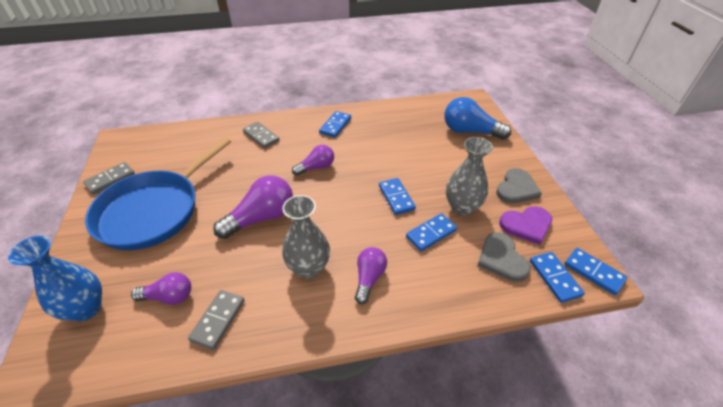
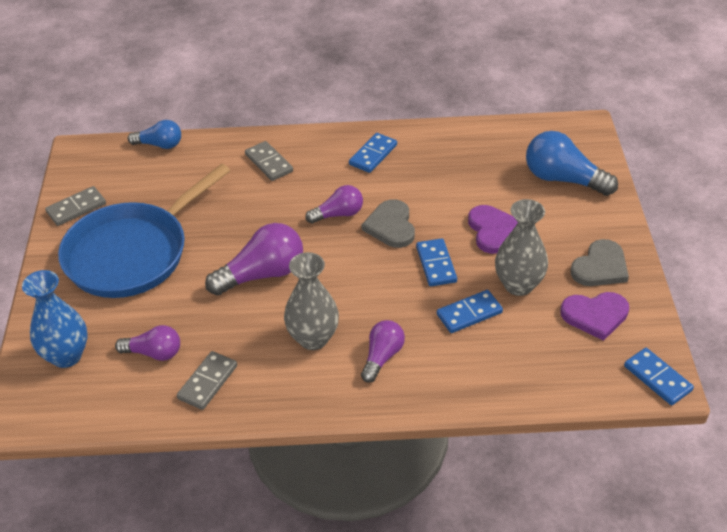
camera: 10 degrees right, 0 degrees up
(179, 130) = (160, 145): none -> blue light bulb
(431, 169) = (493, 230): none -> purple heart
(501, 259) = (548, 351): grey heart -> grey heart (391, 226)
(555, 278) = (606, 379): blue domino -> none

